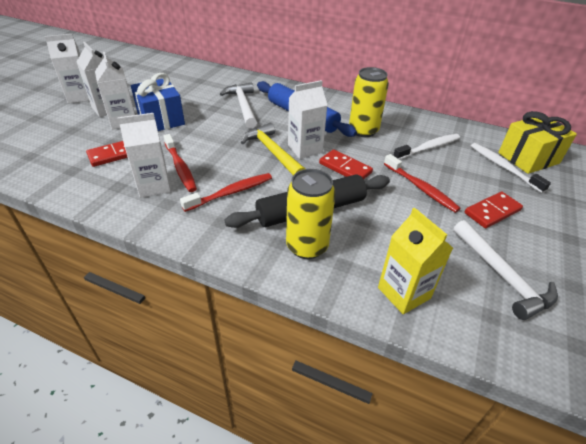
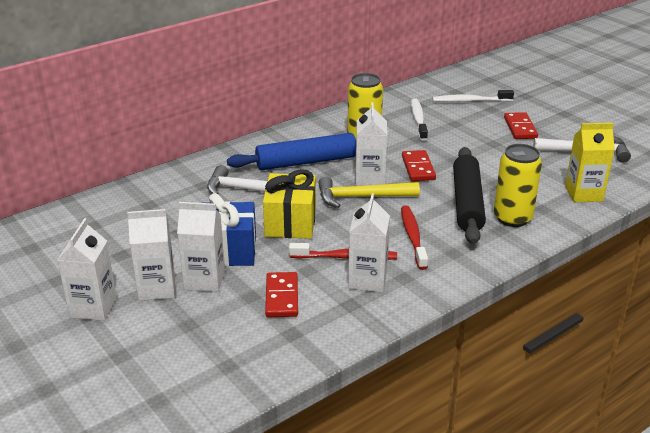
camera: 60 degrees left, 10 degrees down
(345, 168) = (418, 168): red domino -> red domino turned 75 degrees counterclockwise
(420, 188) = (472, 144): red toothbrush -> none
(528, 158) = (465, 86): yellow gift -> yellow gift (290, 222)

